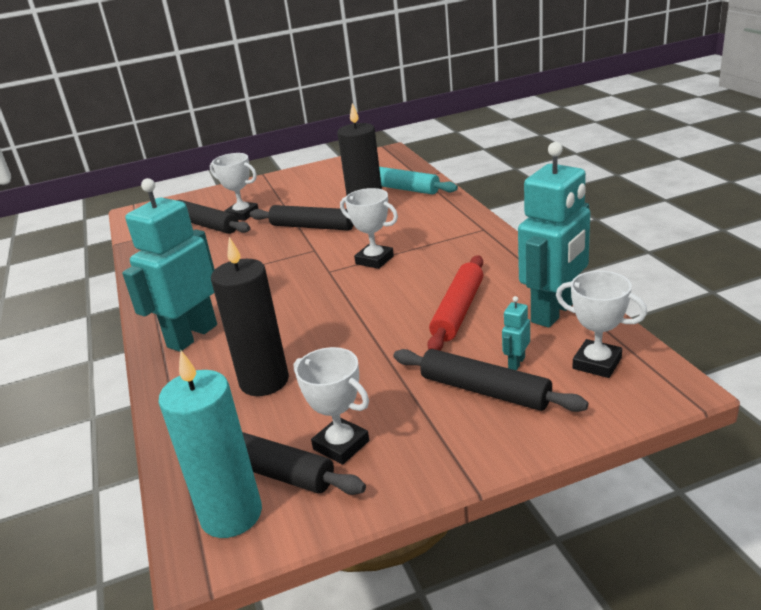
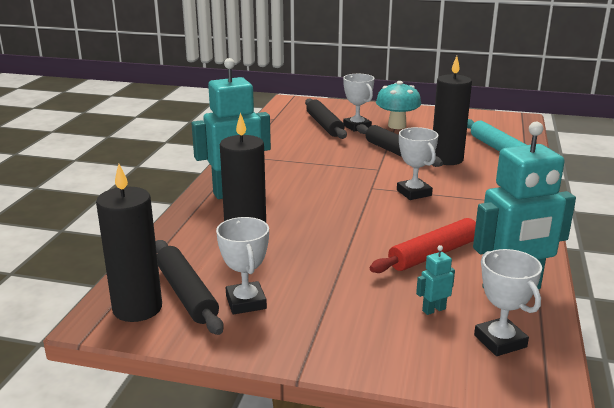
camera: 30 degrees right, 5 degrees down
(231, 514) = (137, 308): turquoise candle -> black candle
(282, 199) = (397, 126): none -> turquoise mushroom
(484, 391) = (385, 317): black rolling pin -> none

